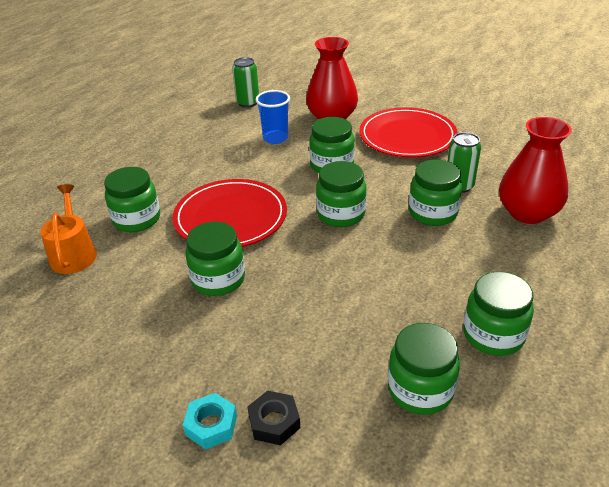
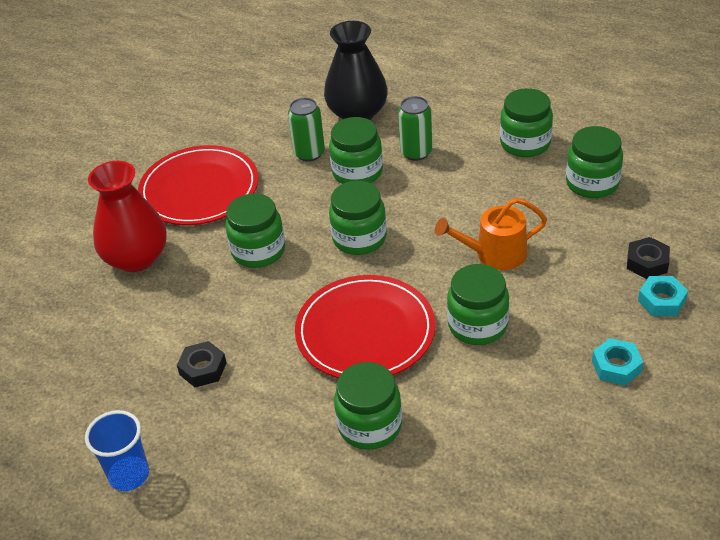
camera: 90 degrees left, 5 degrees up
(73, 254) = (445, 476): orange watering can -> orange watering can (495, 254)
(135, 370) = (616, 366): none -> turquoise nut
(218, 149) = (203, 369): none -> black nut
(248, 103) = (66, 354): green can -> green can (416, 152)
(275, 138) = (182, 310): blue cup -> blue cup (129, 475)
(527, 213) = (357, 113): red vase -> black vase

